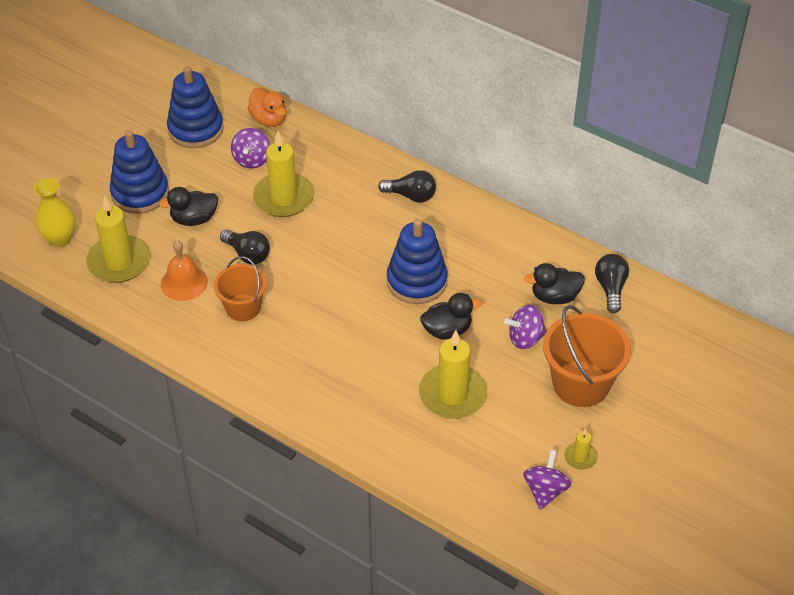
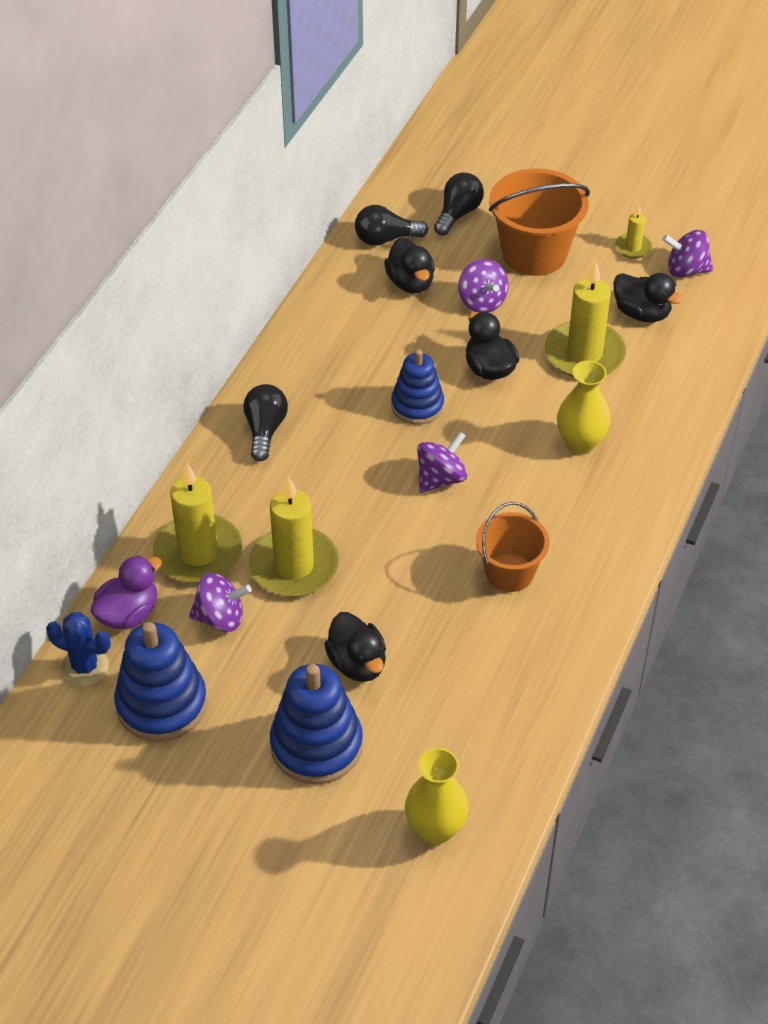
camera: 100 degrees left, 0 degrees up
(119, 262) = (463, 737): yellow candle -> yellow candle (198, 553)
(184, 282) = (482, 648): orange bell -> none
(235, 99) = (85, 667): none -> blue cactus
(247, 254) = (412, 586): black light bulb -> black light bulb (458, 214)
(269, 119) = (128, 614): orange duck -> purple duck
(340, 284) = (441, 478): none -> purple spinning top
(355, 372) = (580, 443): none -> yellow vase
(417, 281) = (417, 406): blue stacking toy -> blue stacking toy, size x0.67
(494, 444) = (641, 313): none -> black duck

